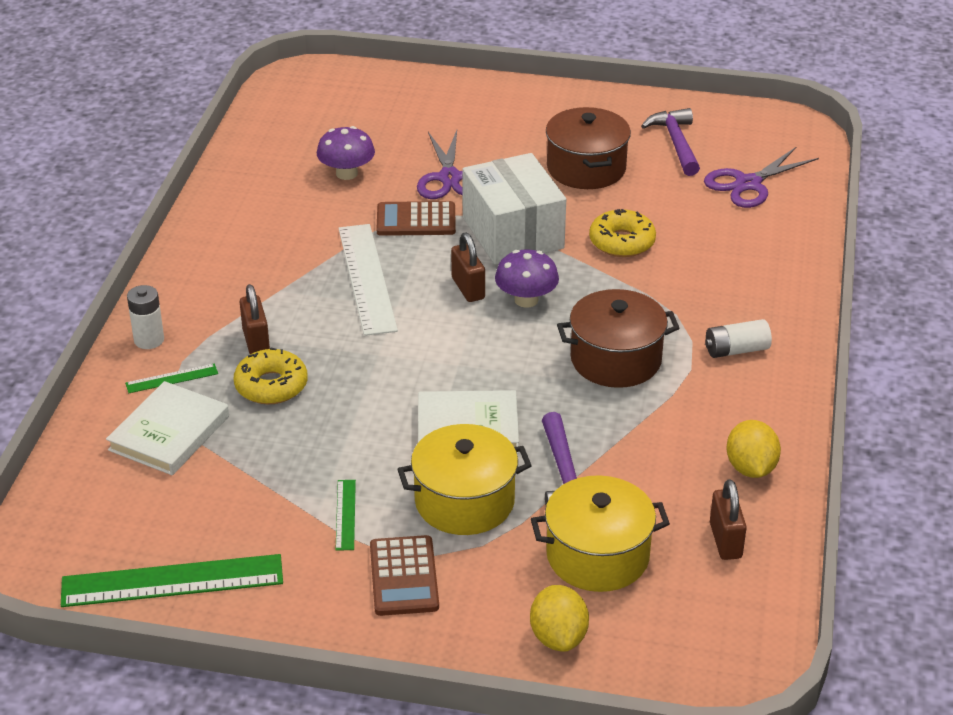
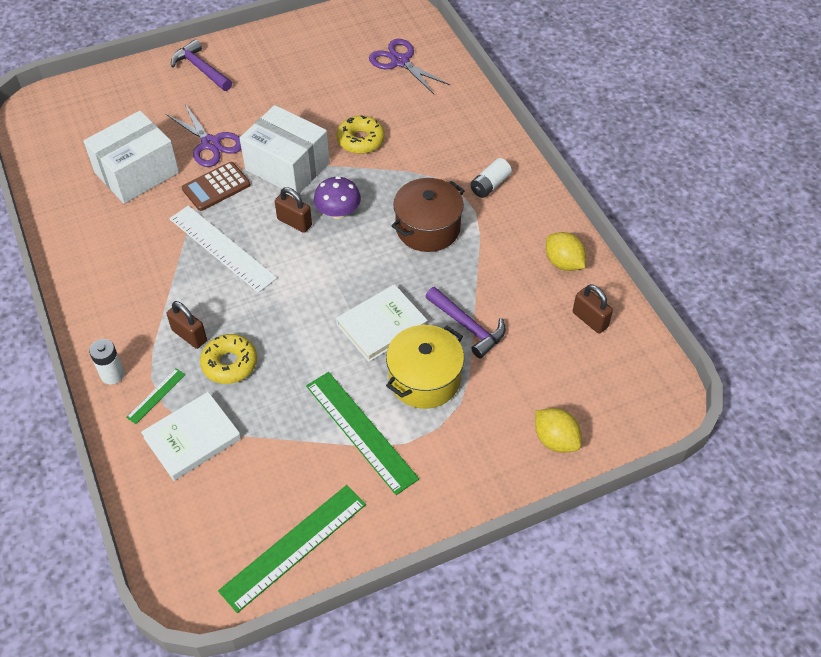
camera: 35 degrees left, 15 degrees up
(169, 433) = (192, 438): white book -> white book turned 60 degrees clockwise
(346, 173) = (137, 172): purple mushroom -> white box
(346, 514) = (361, 431): green ruler -> green ruler, size x2.12
(404, 576) = (434, 454): brown calculator -> none
(586, 168) = (293, 95): brown pot -> none
(597, 556) = (531, 371): yellow pot -> none
(676, 143) = (333, 50): purple hammer -> purple hammer (201, 69)
(748, 184) = (400, 61): purple scissors -> purple scissors turned 120 degrees clockwise

